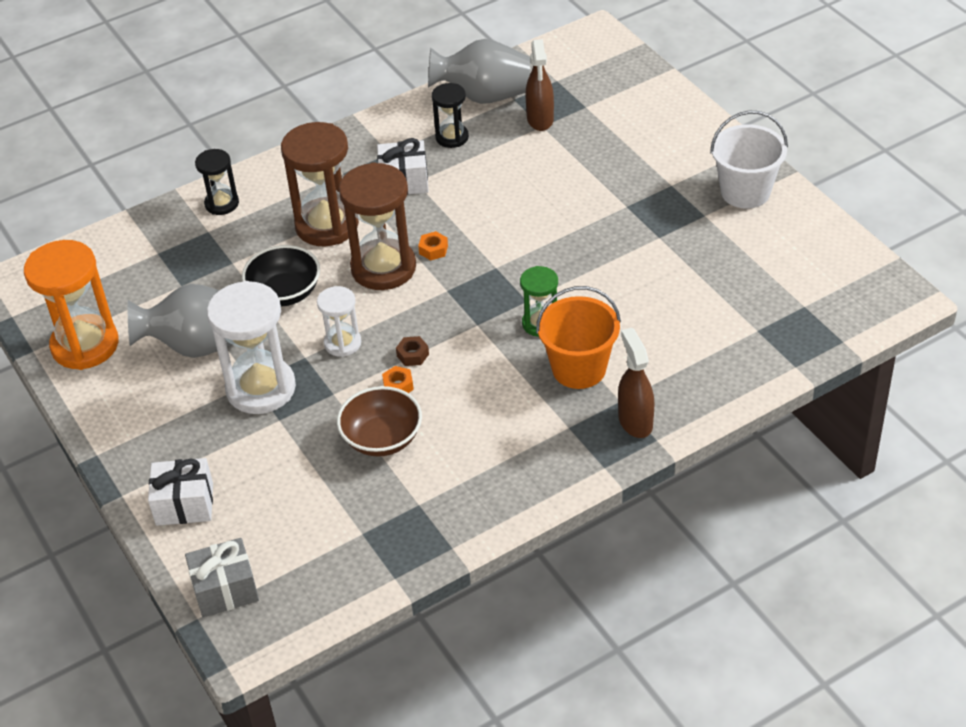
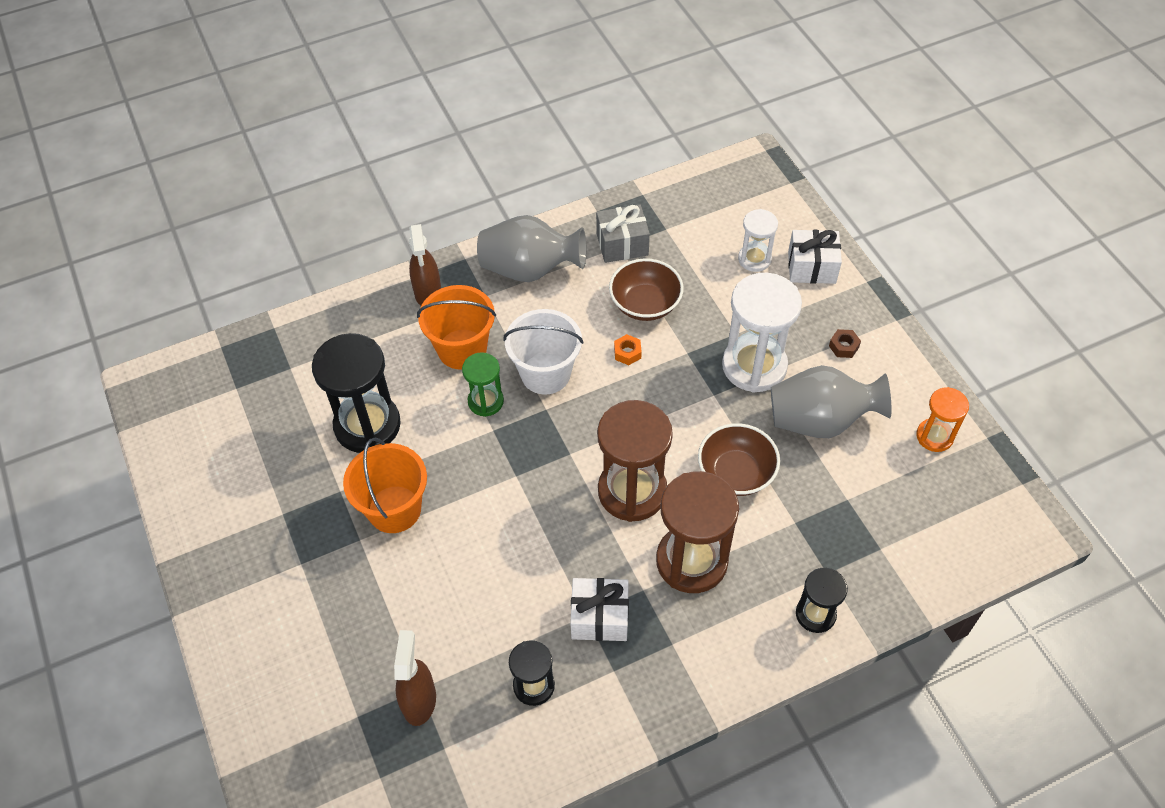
camera: 175 degrees left, 10 degrees up
(85, 345) = (934, 436): orange hourglass -> orange hourglass, size x0.55
(225, 589) = (771, 199): grey gift -> grey gift (622, 244)
(285, 293) = (736, 473): black bowl -> brown bowl
(342, 343) = (677, 404): white hourglass -> white hourglass (754, 259)
(412, 355) = (611, 383): brown nut -> brown nut (843, 347)
(433, 250) = (577, 508): orange nut -> none
(483, 96) = (481, 760): grey vase -> grey vase (530, 269)
(603, 230) = (394, 509): none -> orange bucket
(654, 290) = (367, 425): none -> black hourglass
(745, 192) = (227, 540): white bucket -> white bucket (545, 373)

